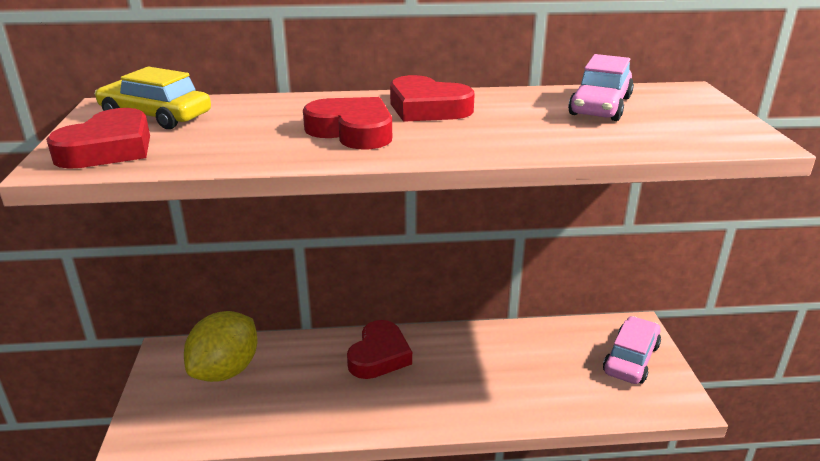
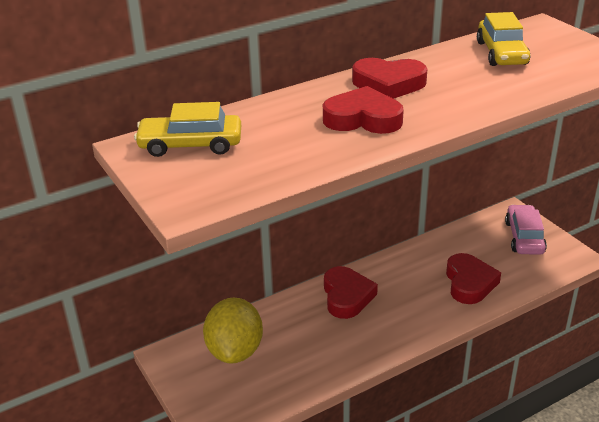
camera: 25 degrees left, 5 degrees up
(108, 149) = (202, 184): red heart -> red heart (469, 283)
(600, 106) = (501, 53): pink car -> yellow car

